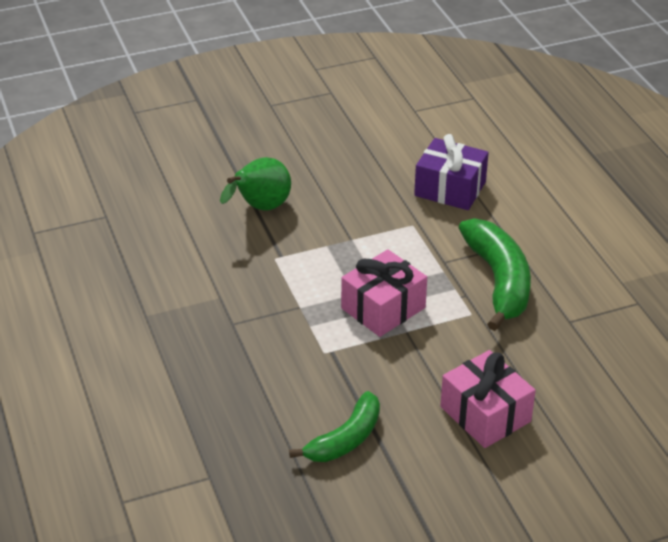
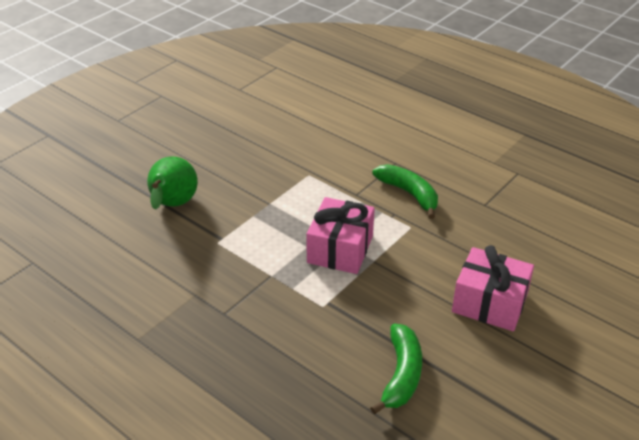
camera: 30 degrees left, 0 degrees up
(450, 189) = (314, 138): purple gift -> none
(499, 281) = (409, 194): green banana -> green banana, size x0.66

